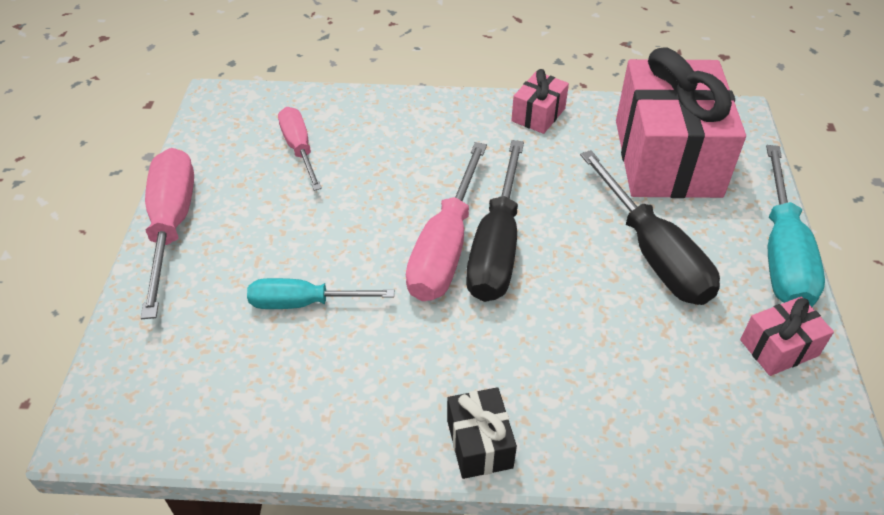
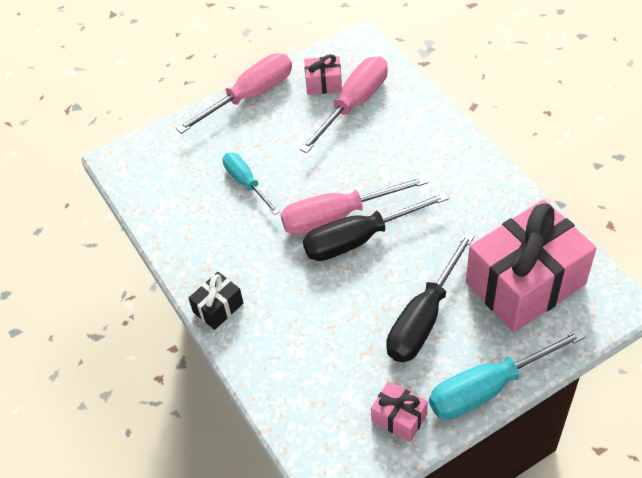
camera: 60 degrees right, 5 degrees up
(299, 149) = (354, 104): pink screwdriver -> pink screwdriver, size x1.60
(538, 115) = (500, 193): pink gift -> pink gift (323, 83)

